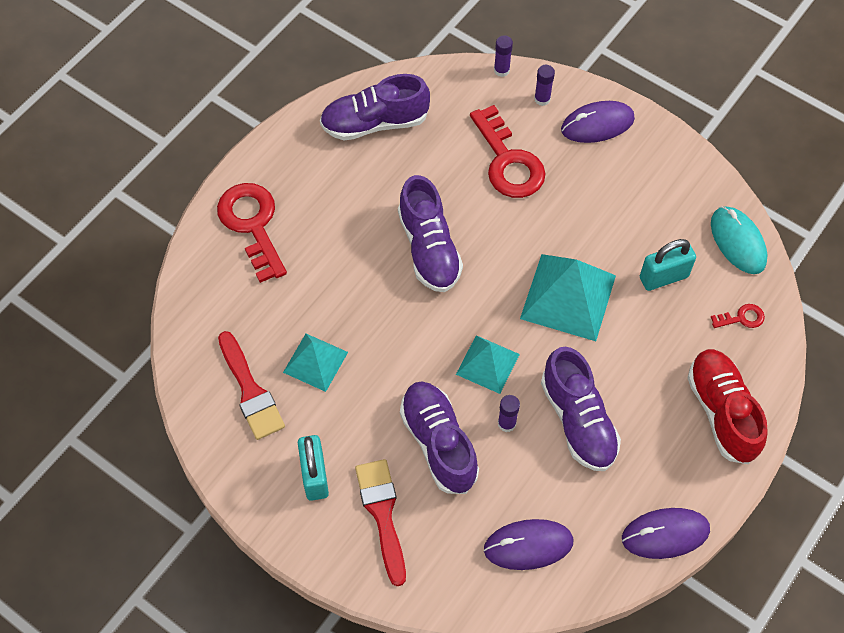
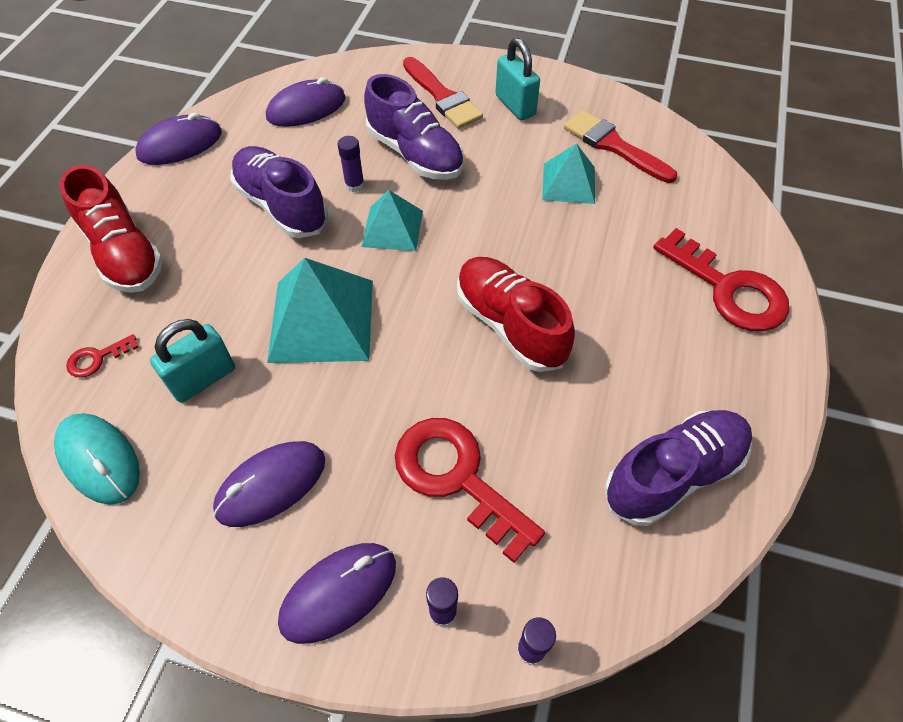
camera: 160 degrees right, 5 degrees down
(429, 249) = (510, 325): purple shoe -> red shoe
(626, 192) = (271, 485): none -> purple mouse

